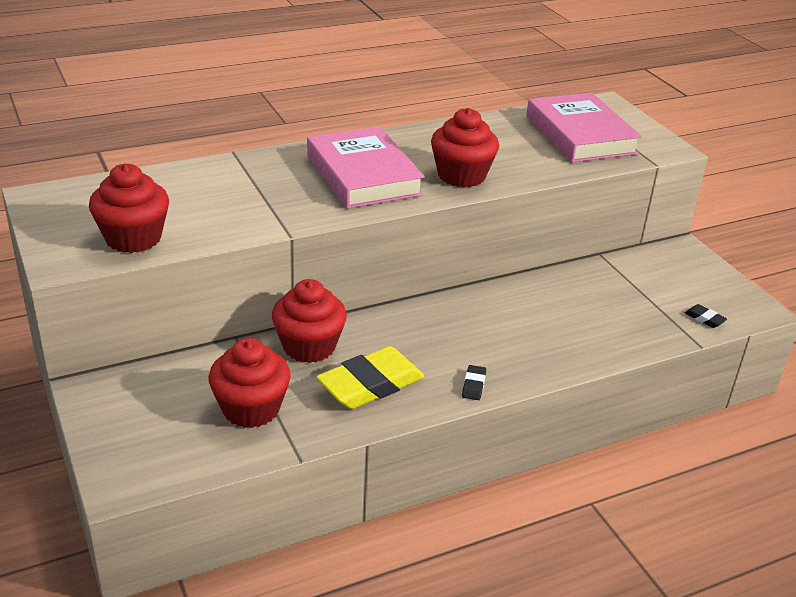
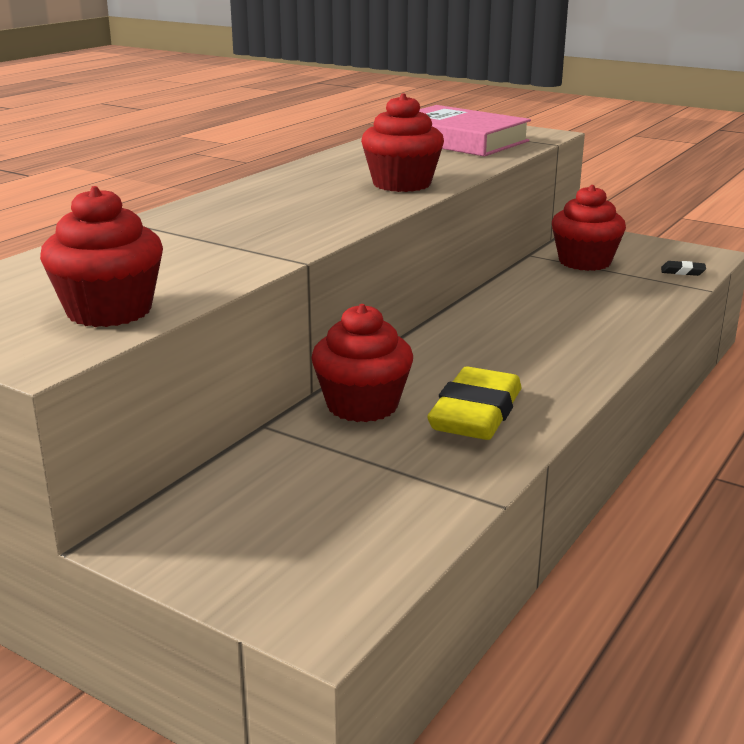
camera: 30 degrees left, 10 degrees down
(251, 409) = (378, 482): red cupcake -> red cupcake (584, 262)
(363, 175) = (301, 204): pink book -> none
(473, 385) = (574, 379): black eraser -> none

